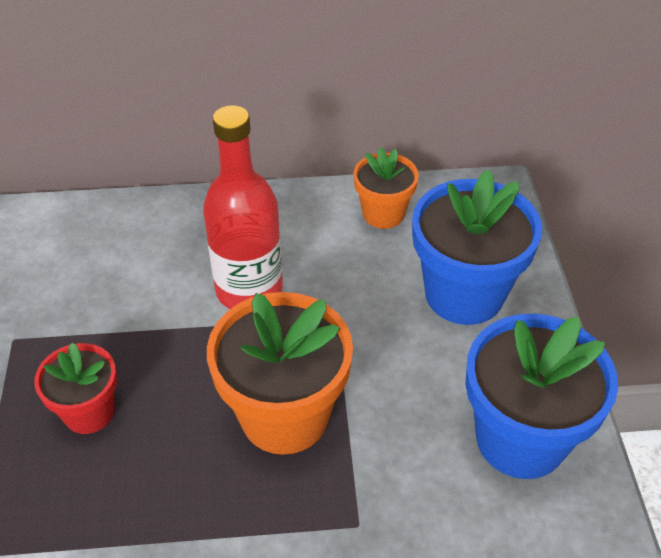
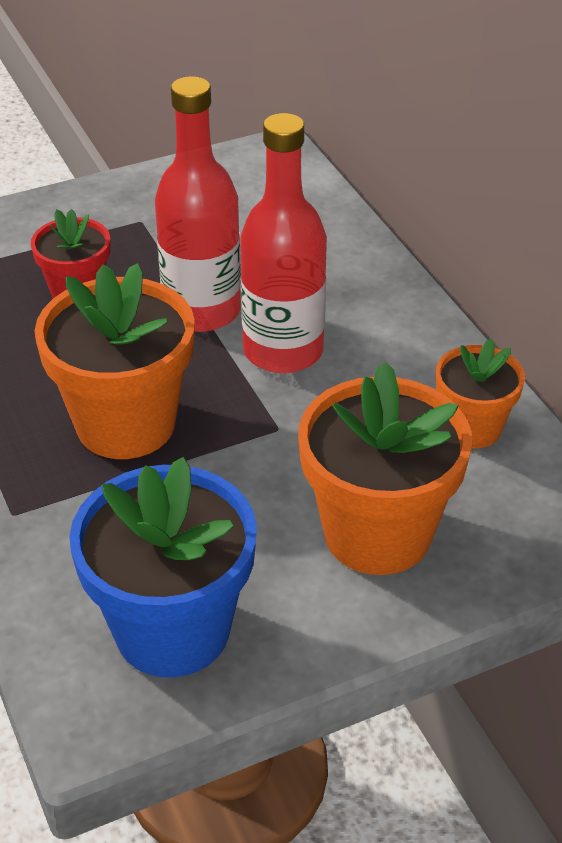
camera: 70 degrees right, 5 degrees down
(169, 327) = (202, 311): none -> red bottle
(464, 294) = (377, 533): blue flower pot -> orange flower pot

